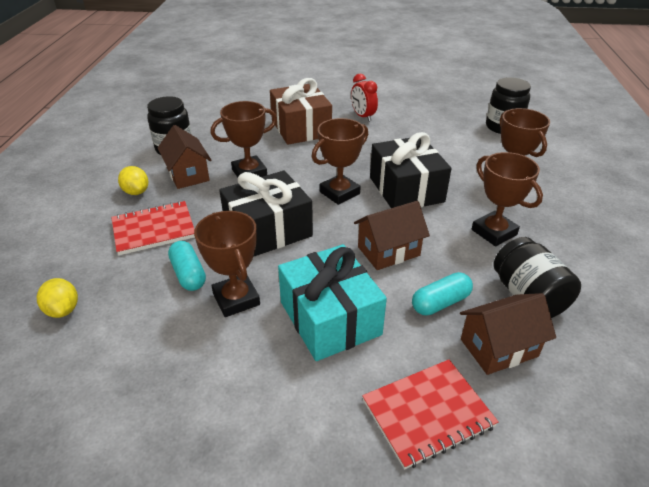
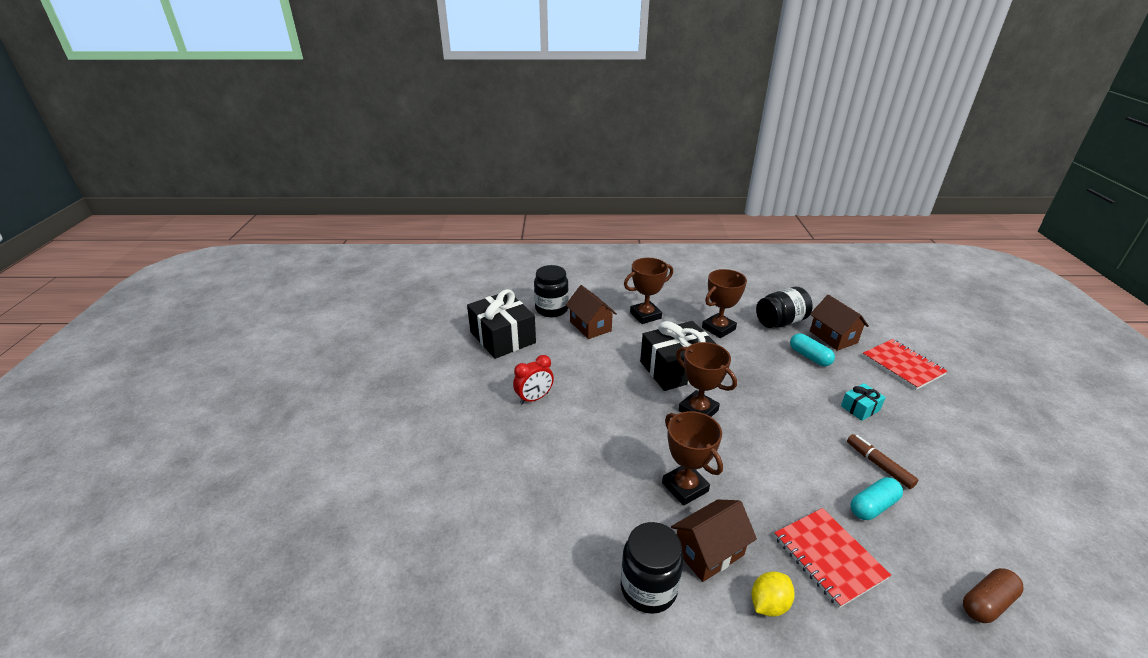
camera: 95 degrees left, 5 degrees down
(63, 310) = (987, 602): yellow lemon -> brown capsule
(236, 299) = (878, 465): brown trophy -> brown marker
(268, 230) = (779, 456): black gift -> black gift (502, 337)
(301, 128) = (569, 451): brown gift -> none
(330, 318) = (860, 408): turquoise gift -> turquoise gift, size x0.46
(388, 251) = (768, 379): brown house -> brown house (590, 326)

